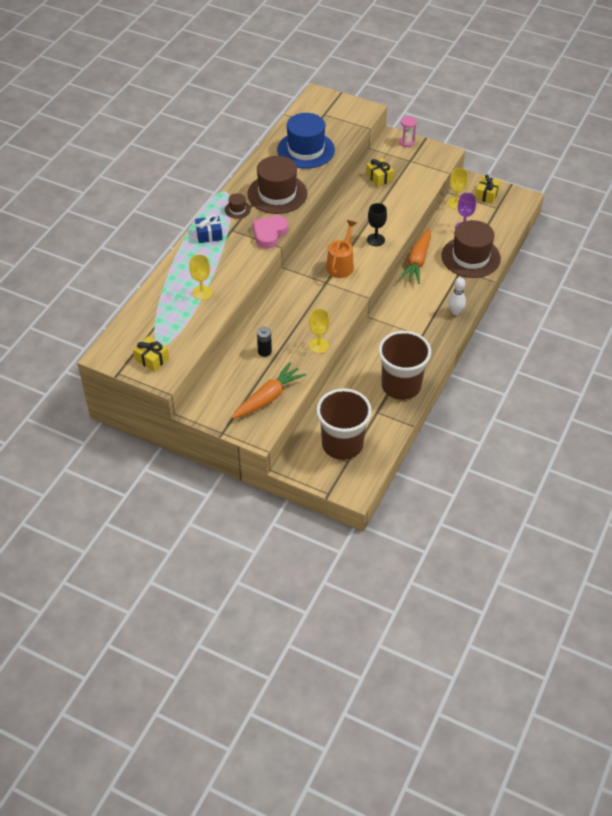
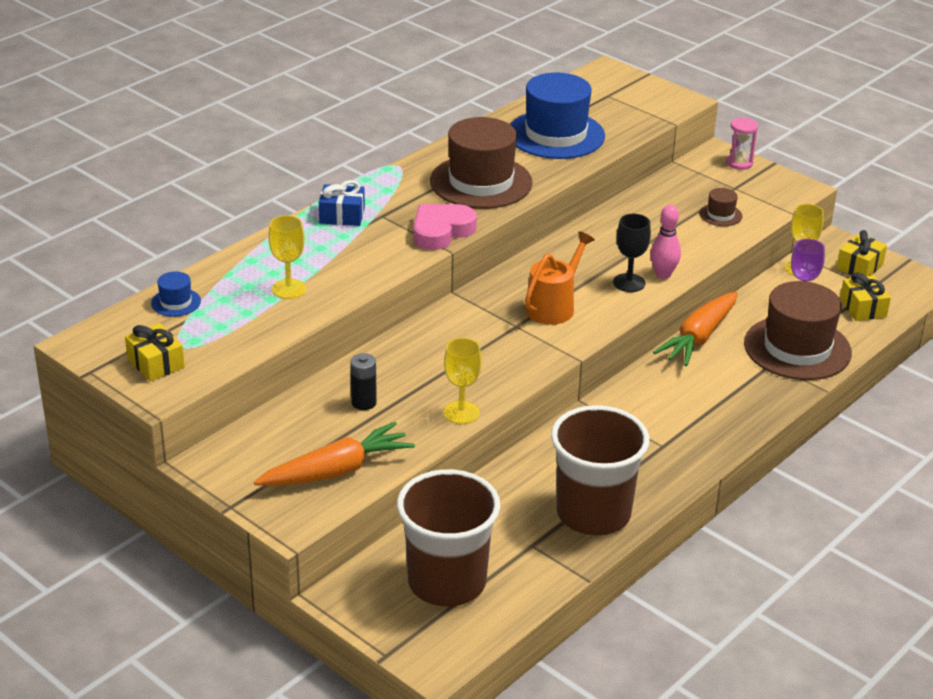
camera: 15 degrees right, 15 degrees down
(143, 316) = (176, 302): none -> blue hat
(237, 209) = (405, 191): brown hat -> brown hat (720, 215)
(379, 177) = (672, 201): yellow gift -> yellow gift (863, 308)
(392, 230) = (663, 274): none -> pink bowling pin
(455, 312) = (738, 422): white bowling pin -> none

